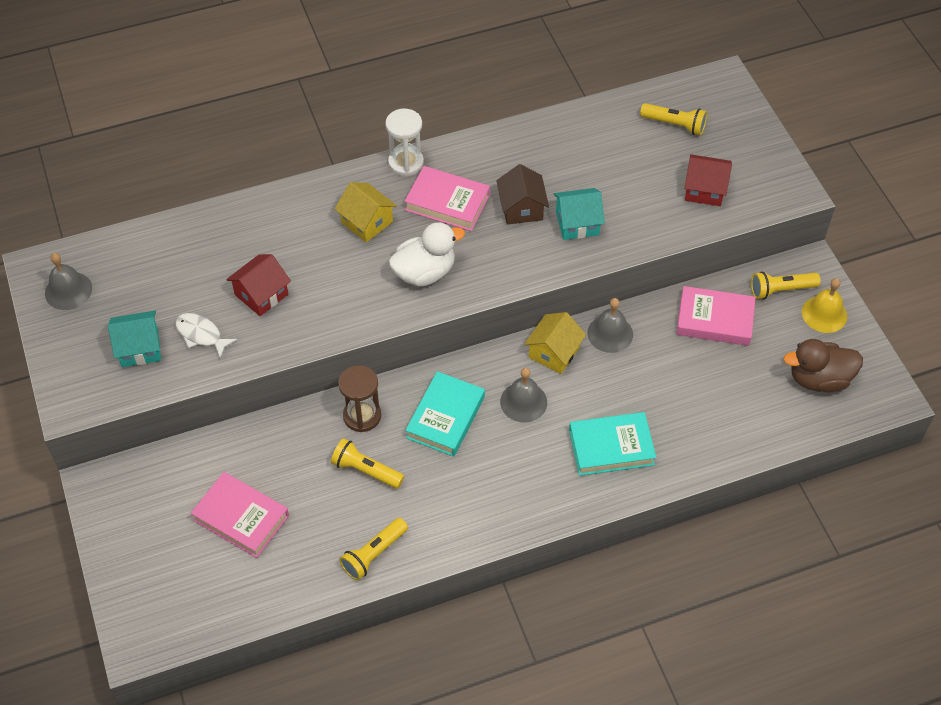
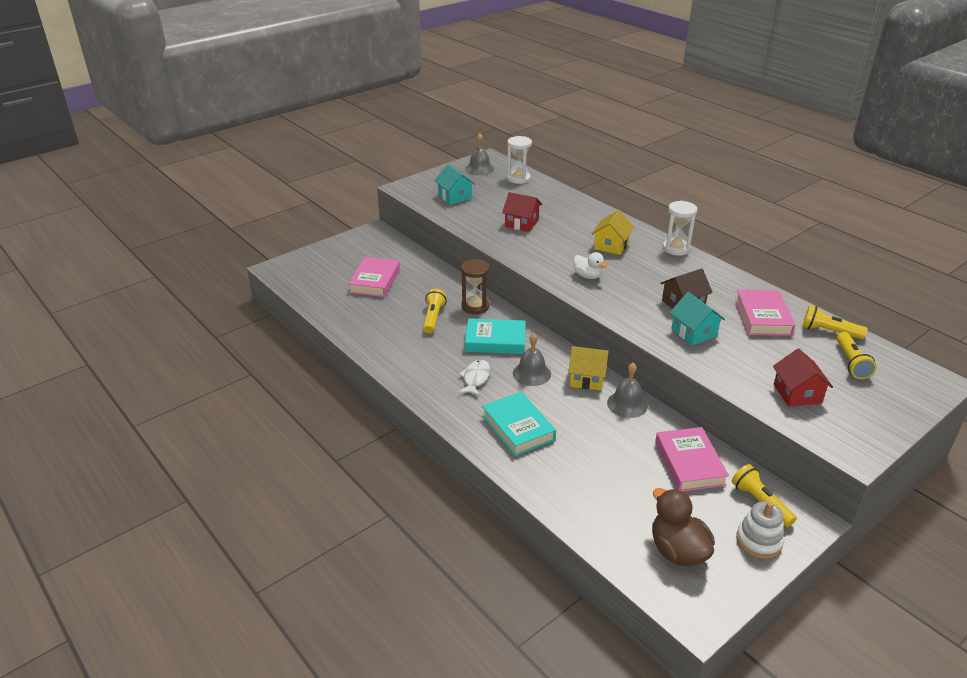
camera: 70 degrees right, 20 degrees down
(129, 254) = (518, 178): none -> white hourglass
(201, 335) = (477, 212): white fish -> white fish (475, 378)
(374, 554) = (370, 336): yellow flashlight -> yellow flashlight (829, 332)
(424, 272) = (588, 276): white duck -> white duck, size x0.62
(447, 203) = (657, 272): pink book -> pink book (762, 317)
(824, 314) = (759, 541): yellow bell -> white stacking toy

